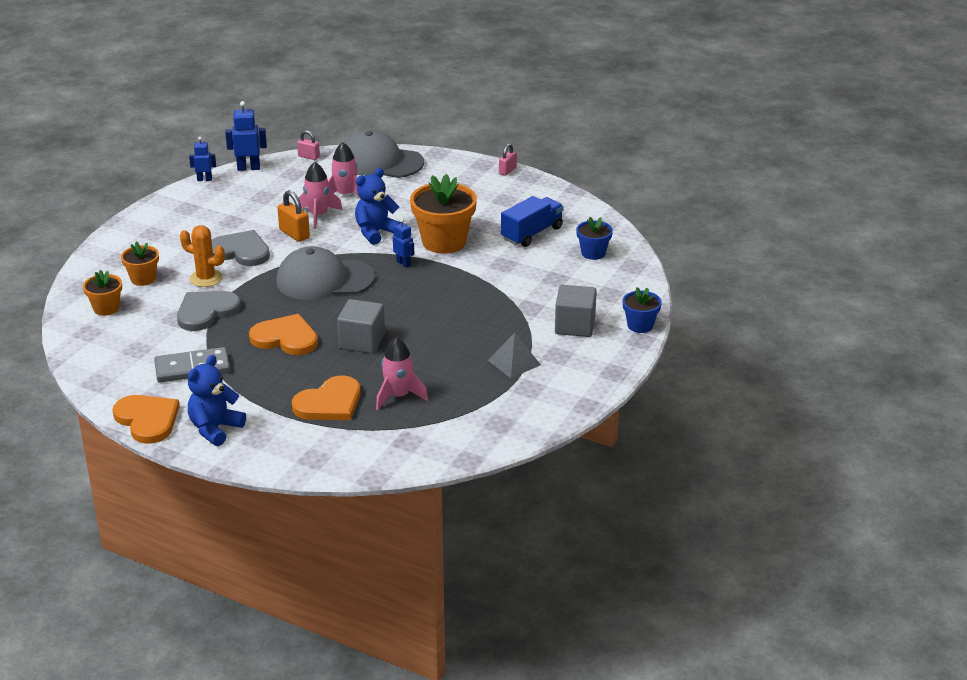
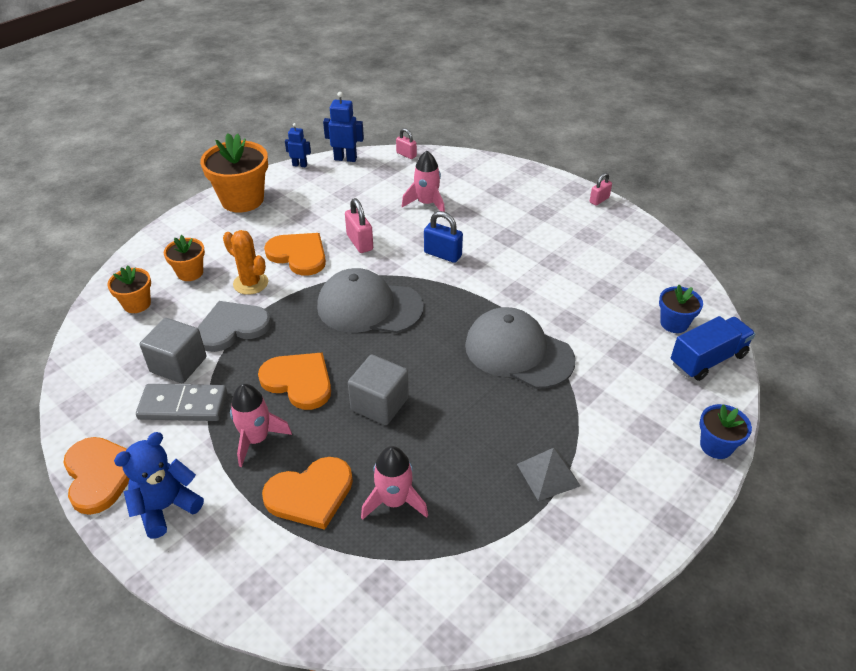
camera: 15 degrees right, 10 degrees up
(240, 251) = (298, 255): grey heart -> orange heart
(294, 234) = (360, 242): orange padlock -> pink padlock
(318, 215) = (391, 224): pink rocket -> pink rocket (256, 439)
(376, 232) = (442, 254): blue teddy bear -> blue padlock
(380, 162) = (473, 170): grey cap -> grey cap (518, 352)
(403, 263) = (459, 300): blue robot -> none
(444, 242) = (510, 279): orange flower pot -> orange flower pot (242, 200)
(532, 233) = (609, 284): blue truck -> blue truck (708, 359)
(575, 326) = (634, 430): grey cube -> grey cube (178, 364)

